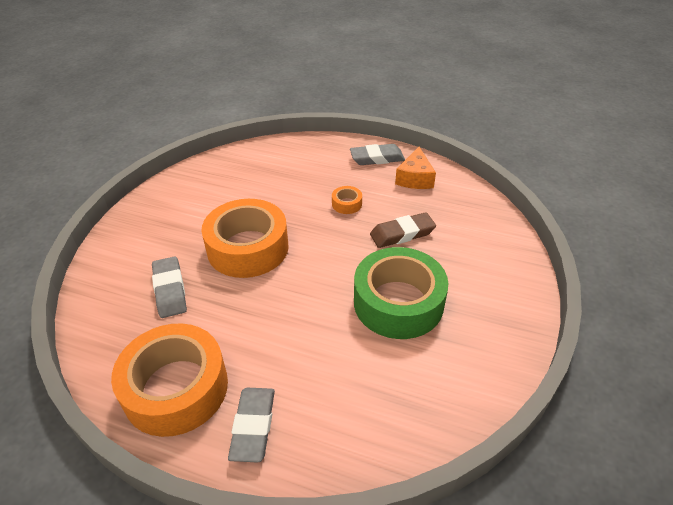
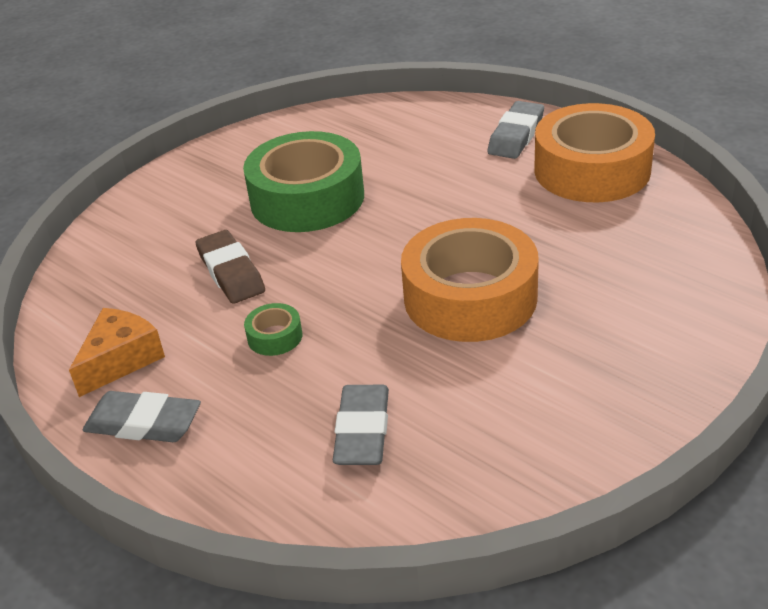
camera: 155 degrees left, 5 degrees down
(170, 290) = (598, 262): grey eraser -> grey eraser (362, 431)
(346, 204) = (275, 337): orange tape -> green tape
(402, 234) = (231, 272): brown eraser -> brown eraser turned 60 degrees clockwise

